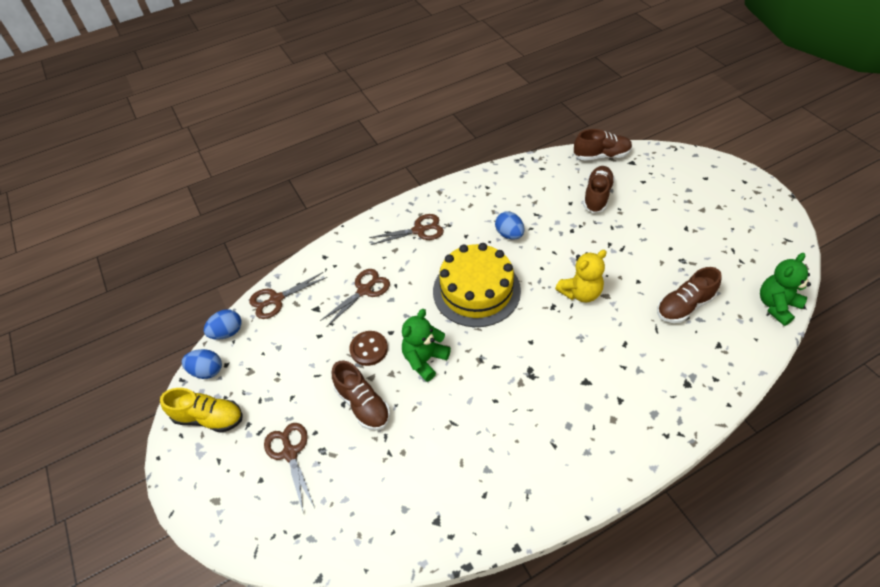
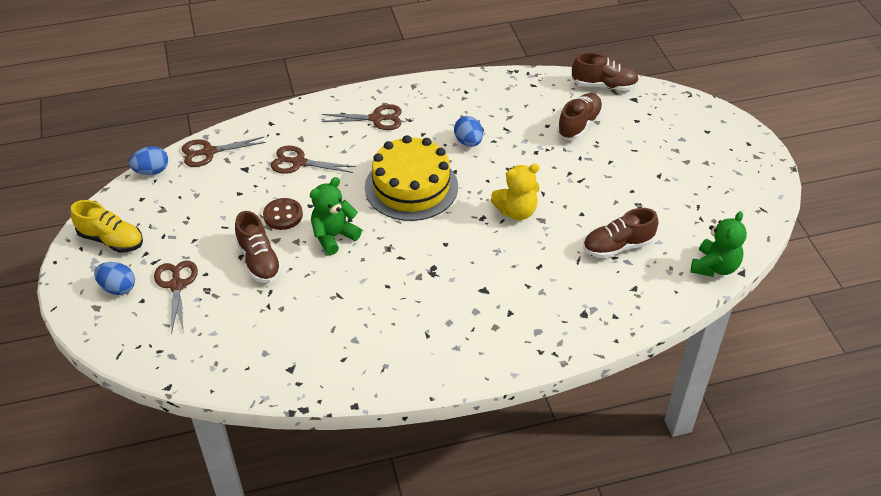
camera: 10 degrees right, 5 degrees down
(207, 371) = (122, 200): blue egg -> blue egg (118, 288)
(364, 290) = (298, 162): brown scissors -> brown scissors turned 135 degrees counterclockwise
(776, 306) = (714, 267): green teddy bear -> green teddy bear turned 150 degrees clockwise

